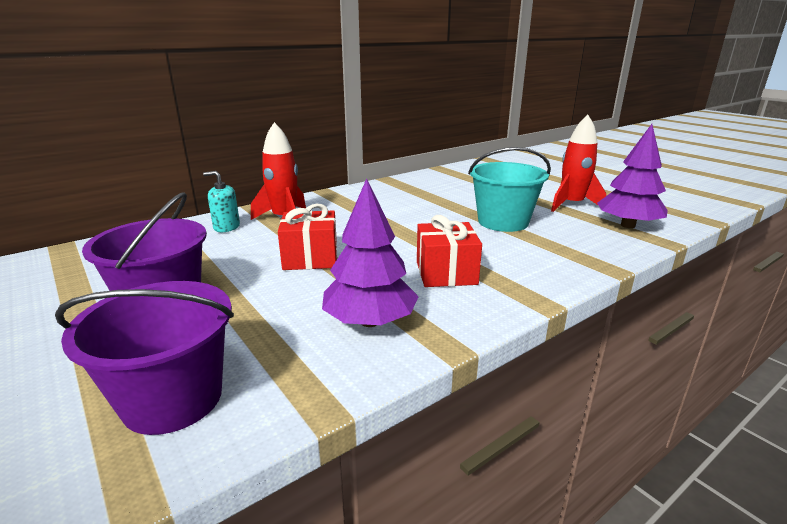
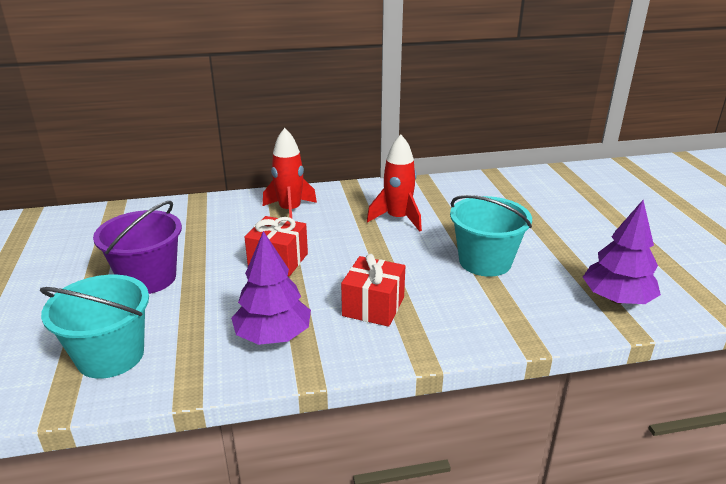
camera: 25 degrees right, 5 degrees up
(173, 399) = (110, 356): purple bucket -> turquoise bucket
(226, 227) = (238, 210): turquoise soap dispenser -> none
(571, 205) = (585, 256): red rocket -> red rocket (398, 219)

